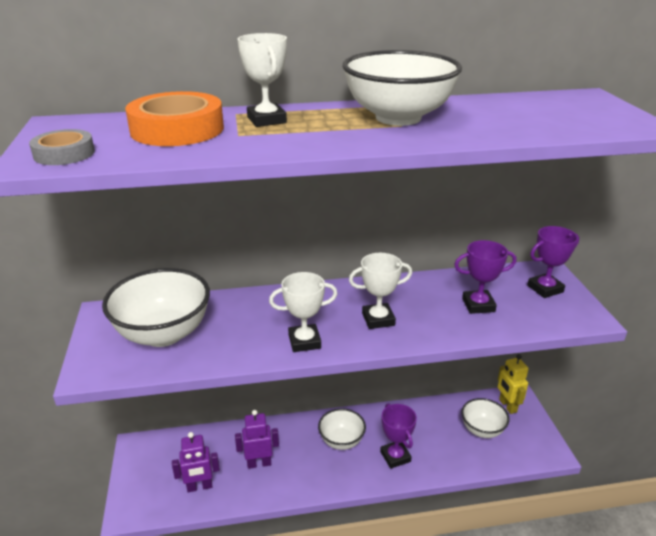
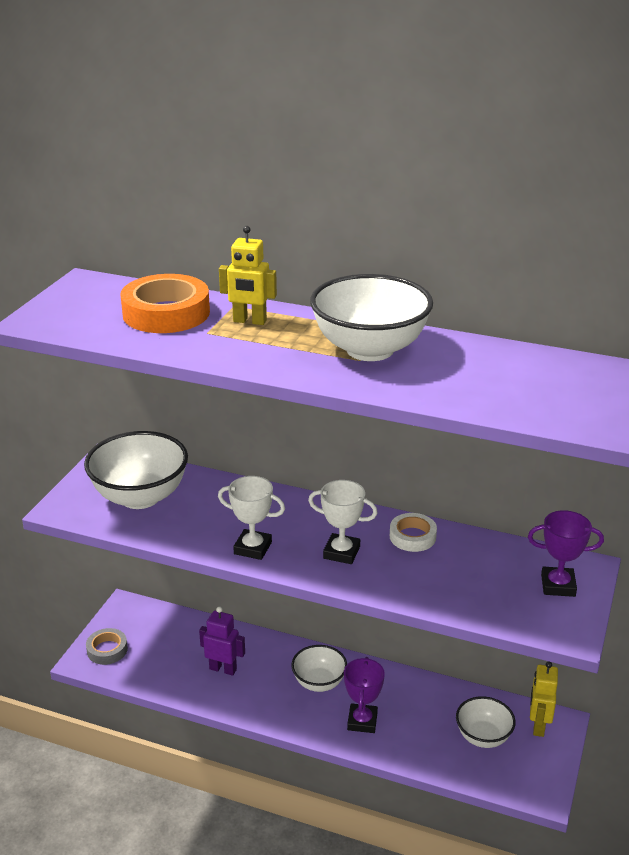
camera: 30 degrees right, 0 degrees up
(64, 154) = (60, 318): grey tape -> grey tape (107, 650)
(199, 487) = (155, 666): purple robot -> none
(266, 120) = (249, 321): white trophy -> yellow robot
(417, 289) = (412, 536): none -> white tape
(478, 305) = (460, 575): purple trophy -> none

